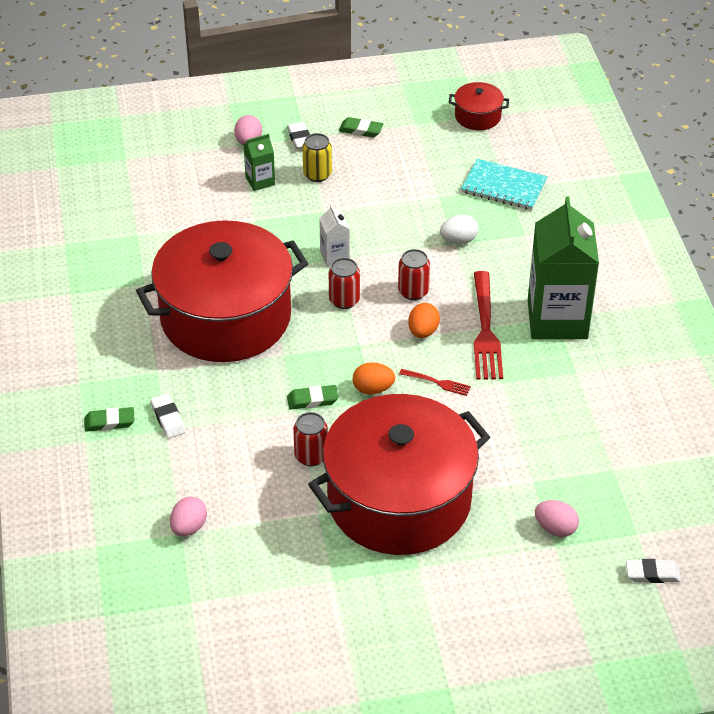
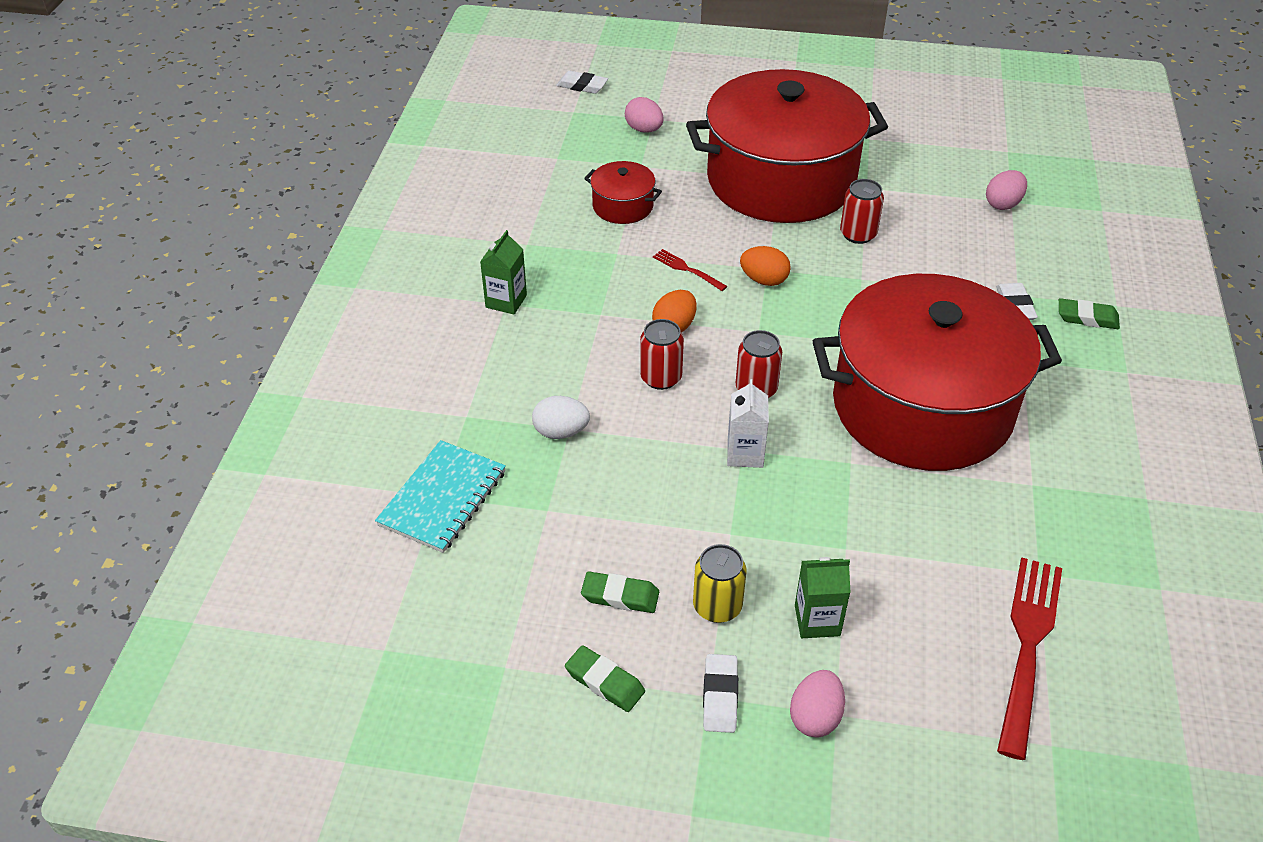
camera: 160 degrees left, 0 degrees up
(312, 400) = (838, 285): green eraser -> green eraser (620, 596)
(477, 116) = (389, 650): red pot -> red pot (623, 206)
(485, 330) = (598, 310): red fork -> red fork (1028, 646)
(503, 187) = (443, 498): turquoise notebook -> turquoise notebook turned 75 degrees clockwise
(557, 319) = (506, 301): green carton -> green carton, size x0.44

